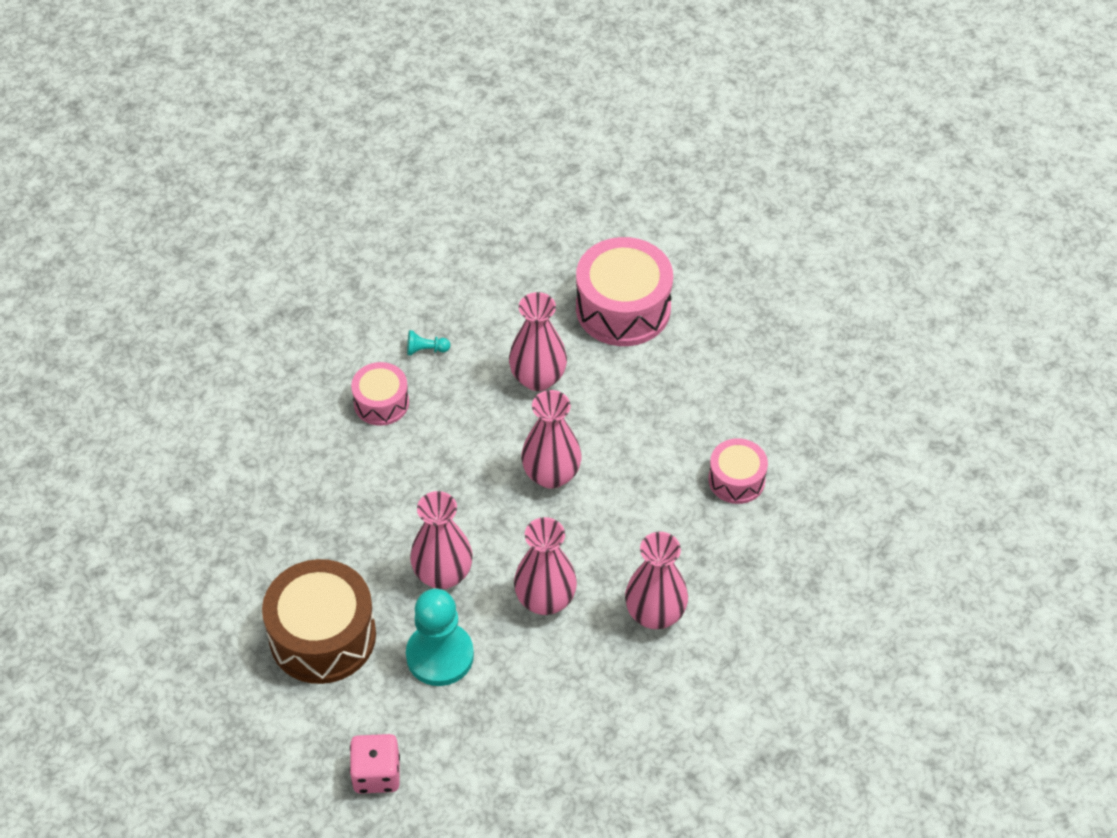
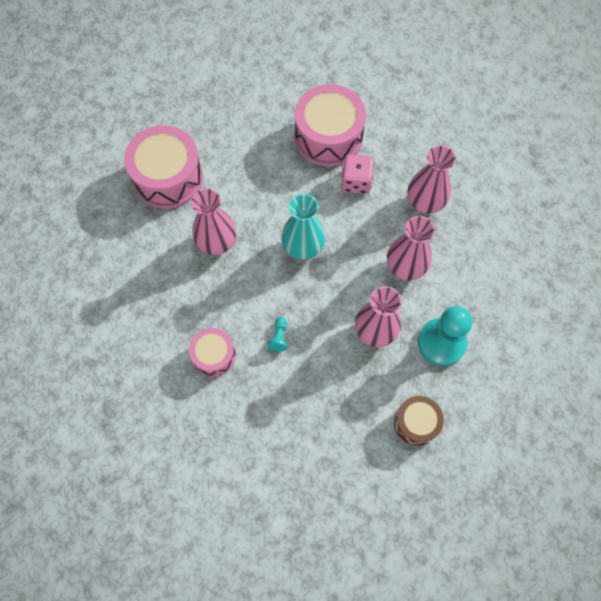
camera: 80 degrees left, 15 degrees up
(322, 636) = (416, 423): brown drum -> brown drum, size x0.56
(376, 774) = (531, 397): pink dice -> pink dice (356, 182)
(426, 350) = (171, 316): turquoise pawn -> turquoise pawn (279, 337)
(551, 474) = (303, 247): pink vase -> turquoise vase
(736, 480) = (328, 137): pink drum -> pink drum, size x1.78

